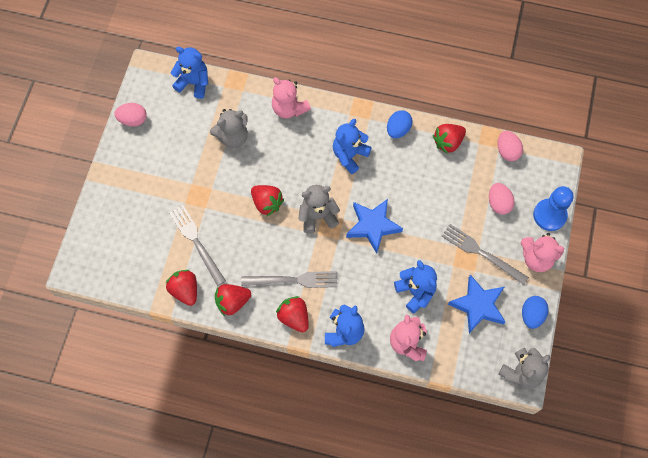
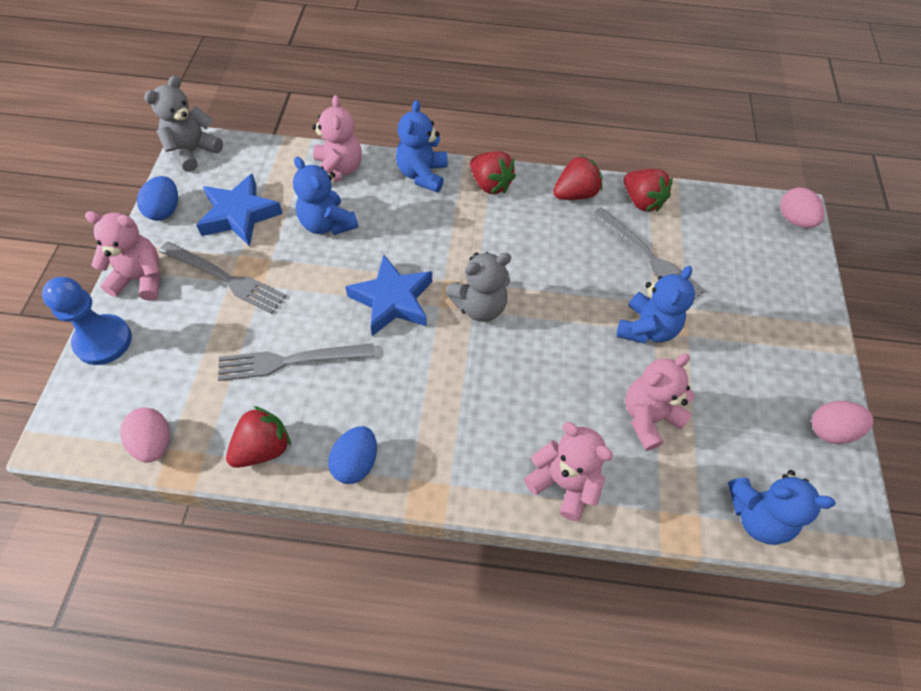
camera: 170 degrees right, 10 degrees down
(233, 137) = (649, 417): grey teddy bear -> pink teddy bear
(267, 203) = (561, 317): red strawberry -> none
(293, 280) = (500, 223): grey fork -> grey fork (291, 361)
(349, 155) = (440, 406): blue teddy bear -> blue teddy bear (646, 328)
(498, 203) = (186, 351): pink egg -> pink egg (794, 220)

